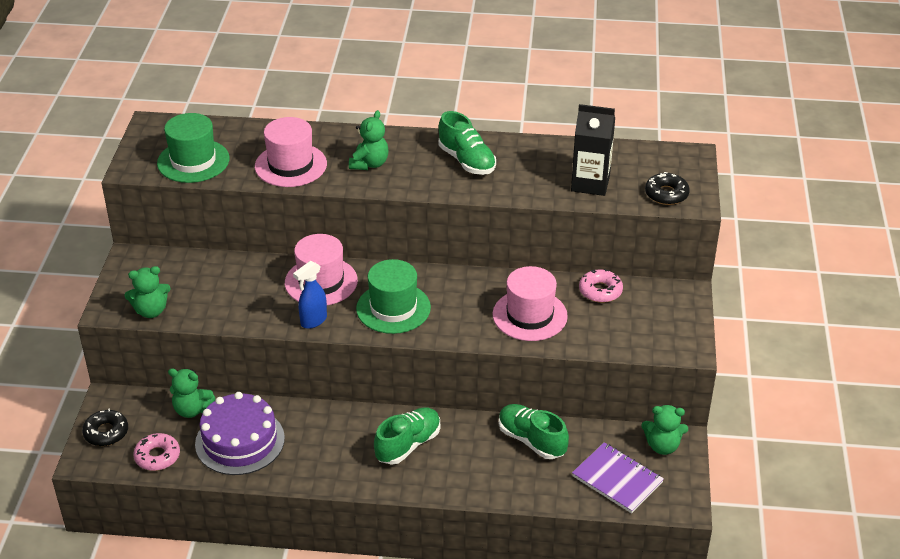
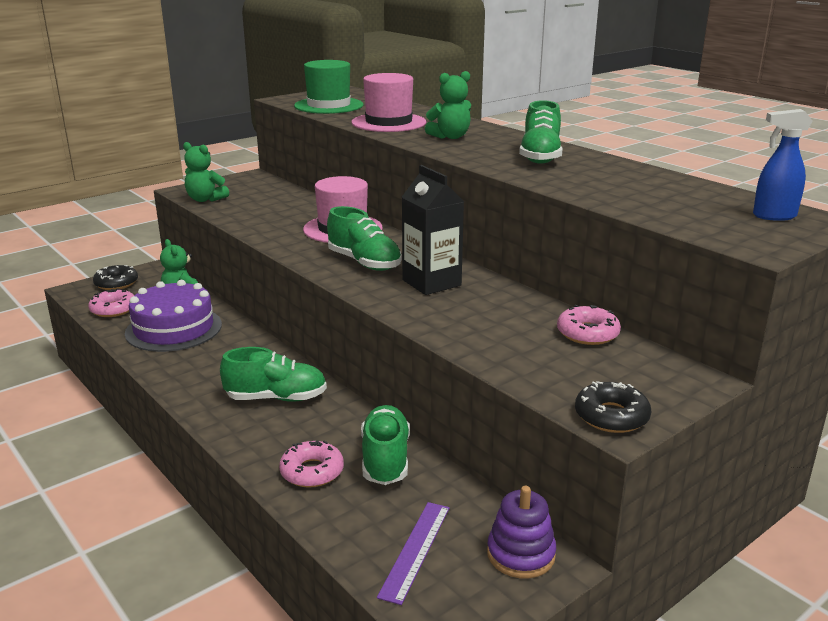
camera: 45 degrees right, 15 degrees down
(313, 321) = (290, 244): blue spray bottle -> blue spray bottle (773, 216)
(393, 308) = (364, 263): green hat -> green shoe
(506, 476) = (312, 471): none -> pink donut
(529, 315) = (476, 317): pink hat -> none
(590, 183) = (645, 200): black carton -> black carton (431, 283)
(617, 479) = (415, 550): purple notebook -> purple ruler
(662, 446) = (521, 554): green teddy bear -> purple stacking toy
(666, 194) = (731, 232): black donut -> black donut (611, 416)

